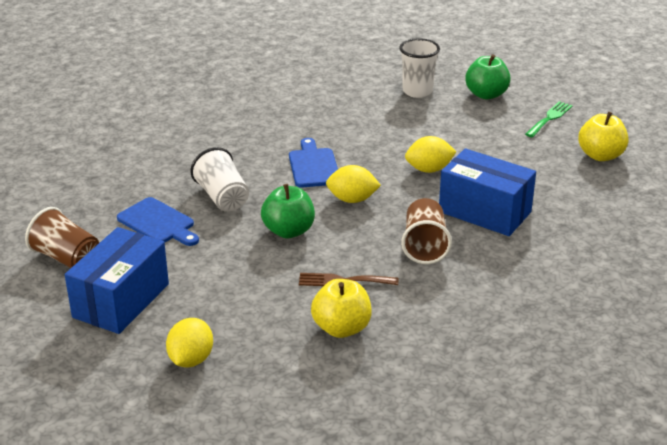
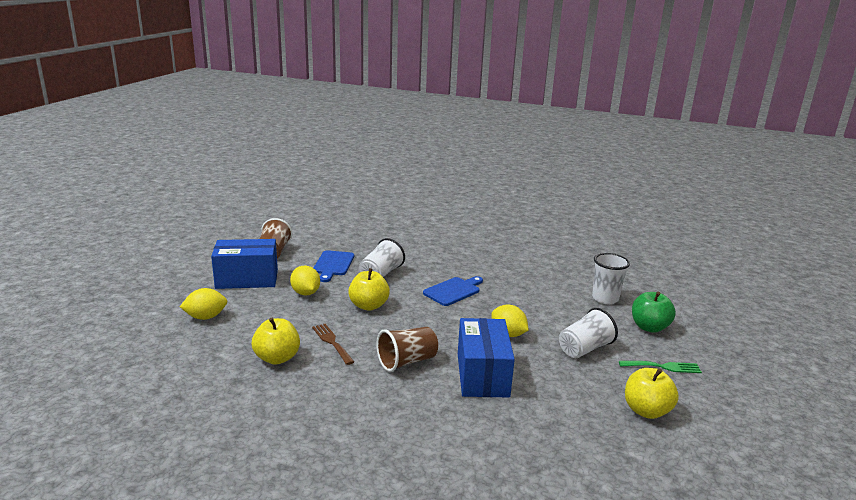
camera: 55 degrees right, 10 degrees down
(288, 231) = (368, 306): green apple -> yellow apple
(352, 199) = (431, 316): yellow lemon -> yellow lemon (305, 293)
(490, 141) = (584, 349): none -> white cup

